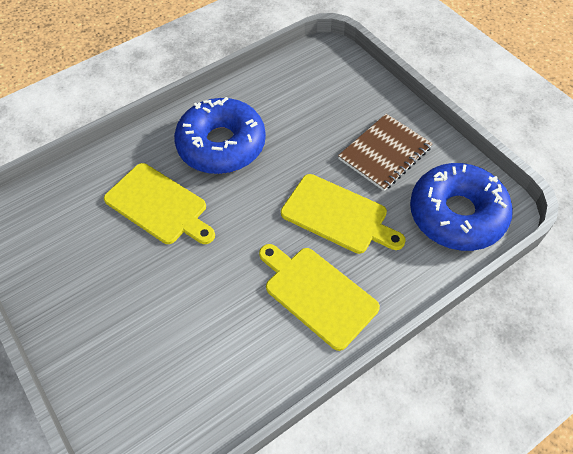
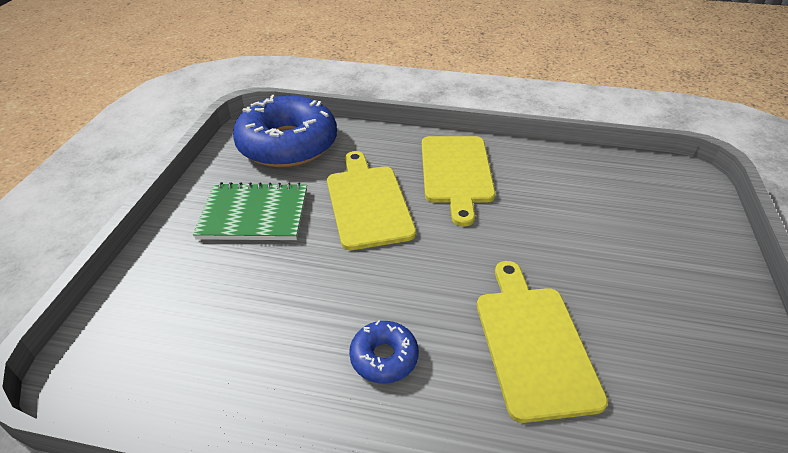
camera: 135 degrees left, 15 degrees down
(221, 145) = (384, 357): blue donut -> blue donut, size x0.45
(384, 153) = (254, 214): brown notebook -> green notebook

